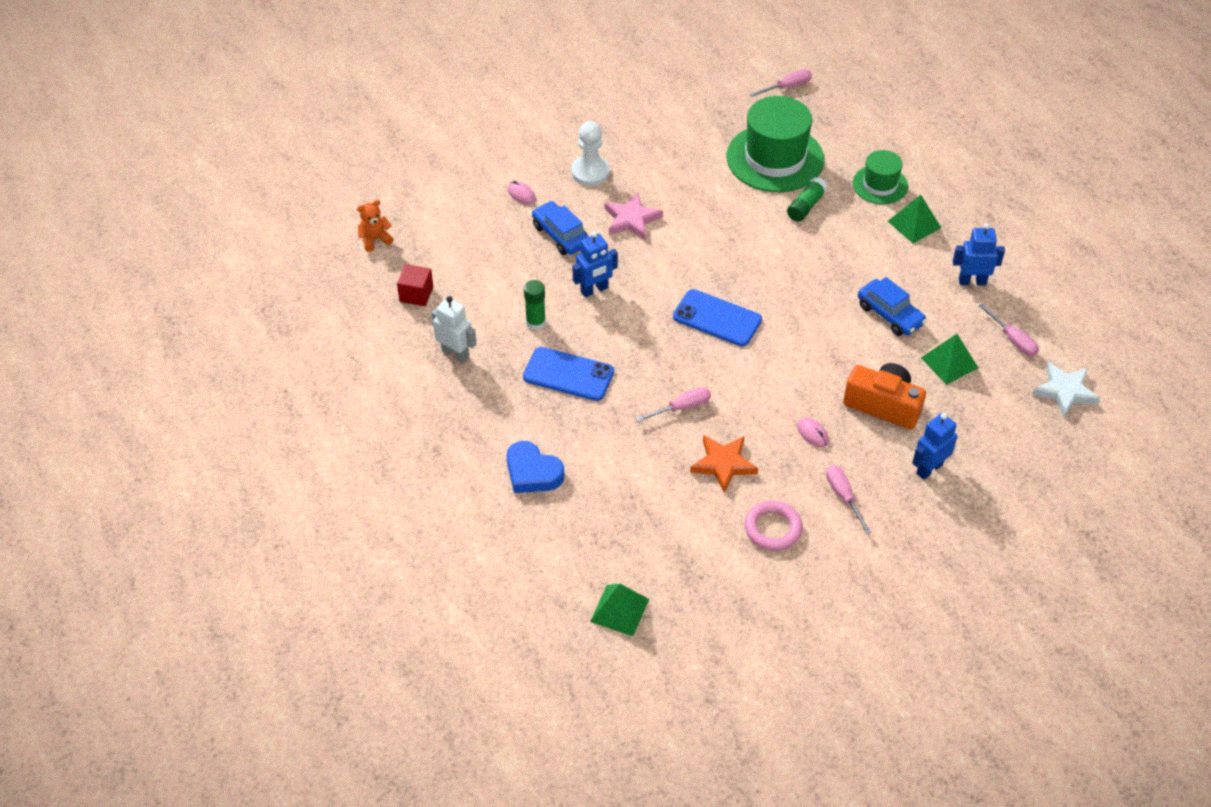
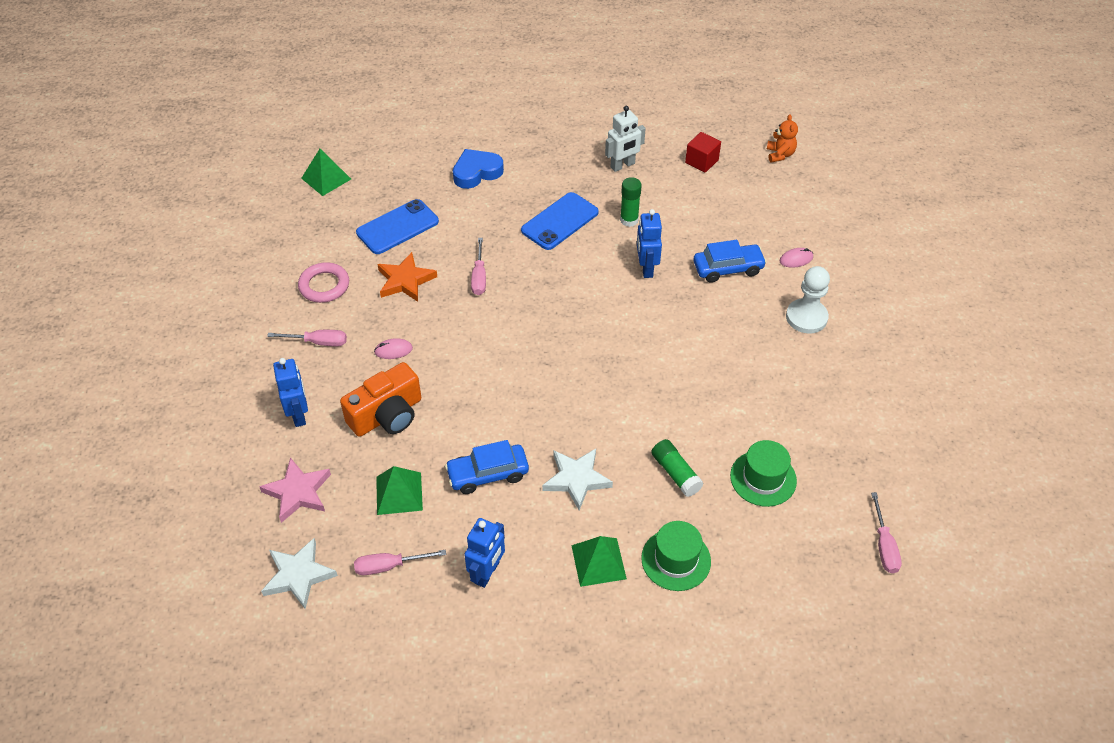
camera: 115 degrees right, 0 degrees up
(631, 219) = (724, 325): pink star -> pink star (298, 492)
(717, 318) = (563, 338): blue phone -> blue phone (397, 227)
(775, 158) = (763, 478): green hat -> green hat, size x0.56
(854, 260) = (576, 479): none -> white star

